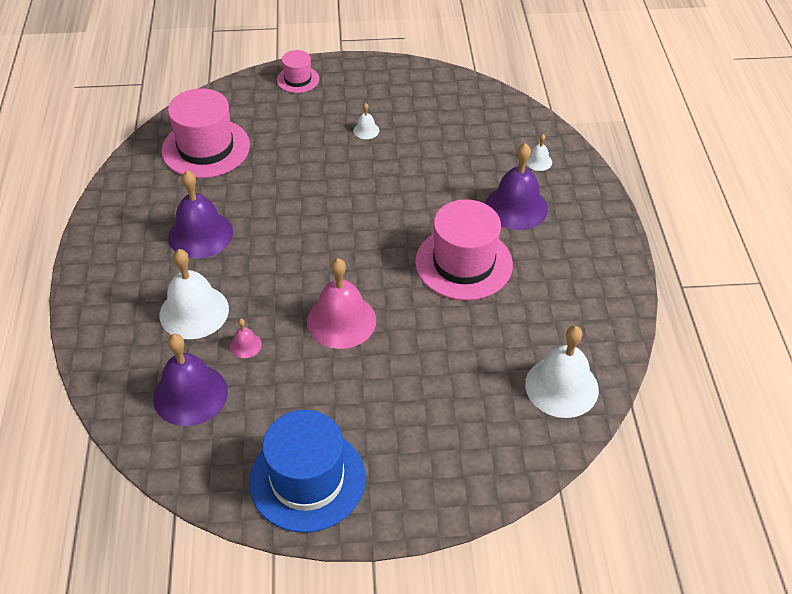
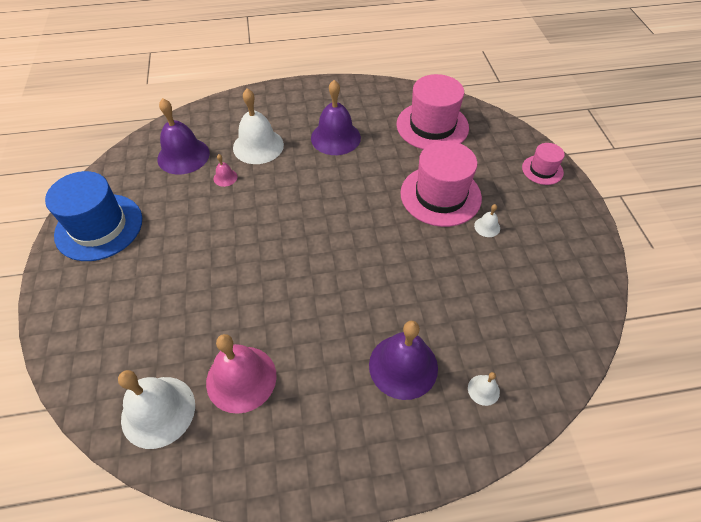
camera: 85 degrees right, 5 degrees up
(341, 321) = (247, 231): pink bell -> pink bell (241, 378)
(463, 263) = (317, 318): pink hat -> pink hat (440, 195)

